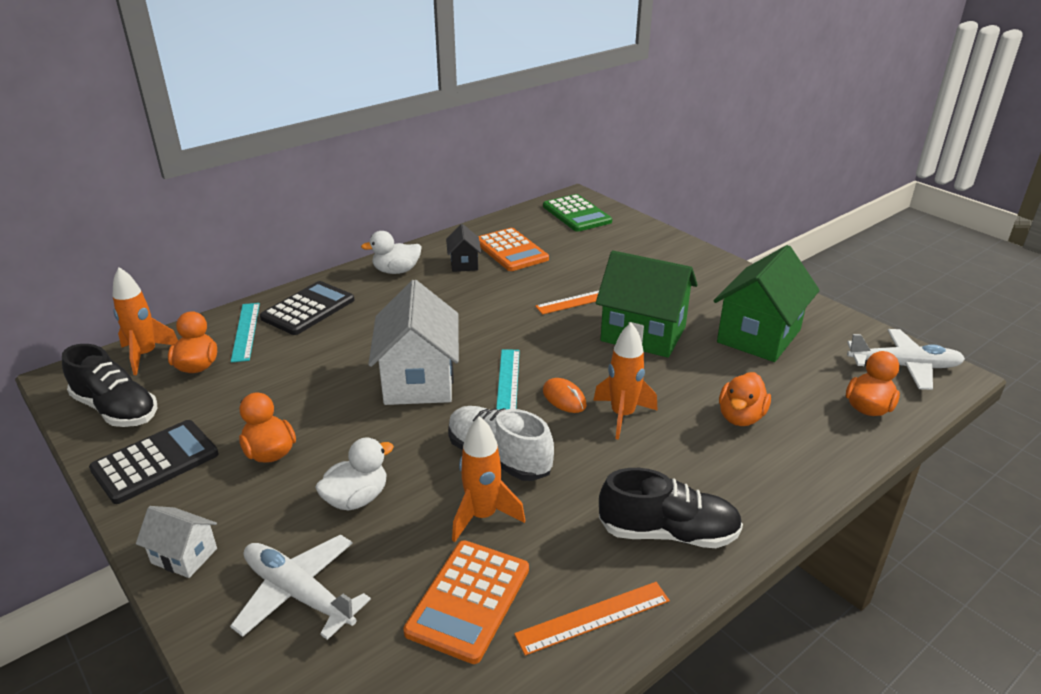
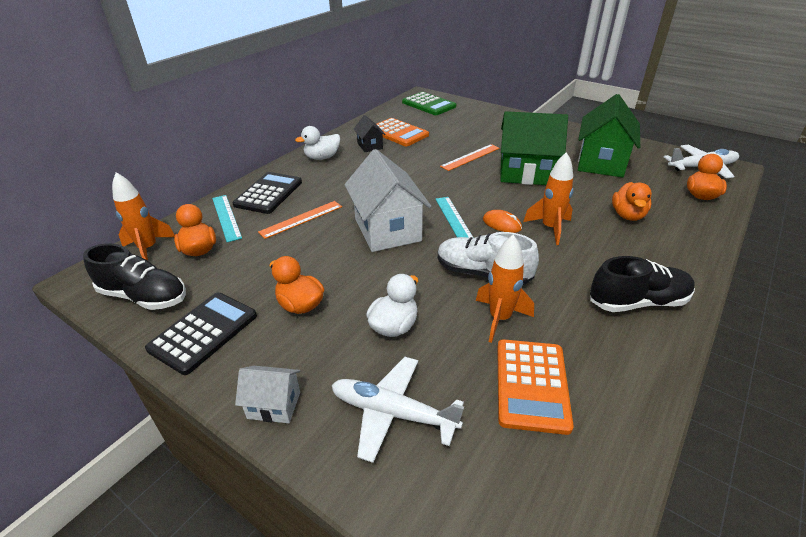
camera: 15 degrees left, 5 degrees up
(593, 617) = (630, 375): orange ruler -> orange ruler (301, 219)

